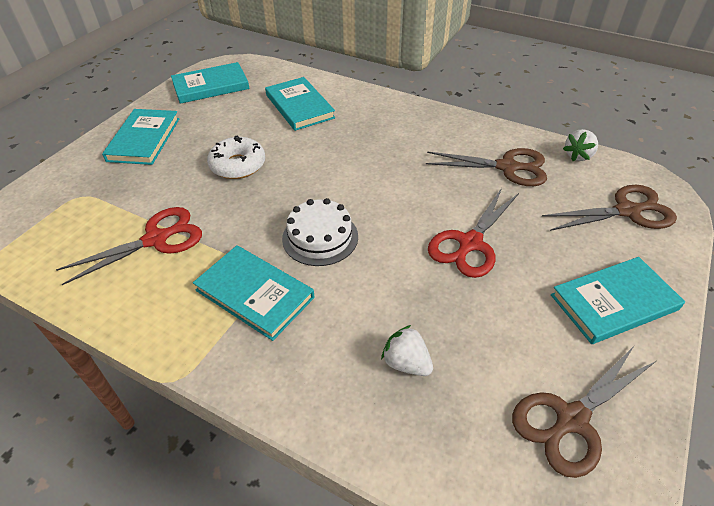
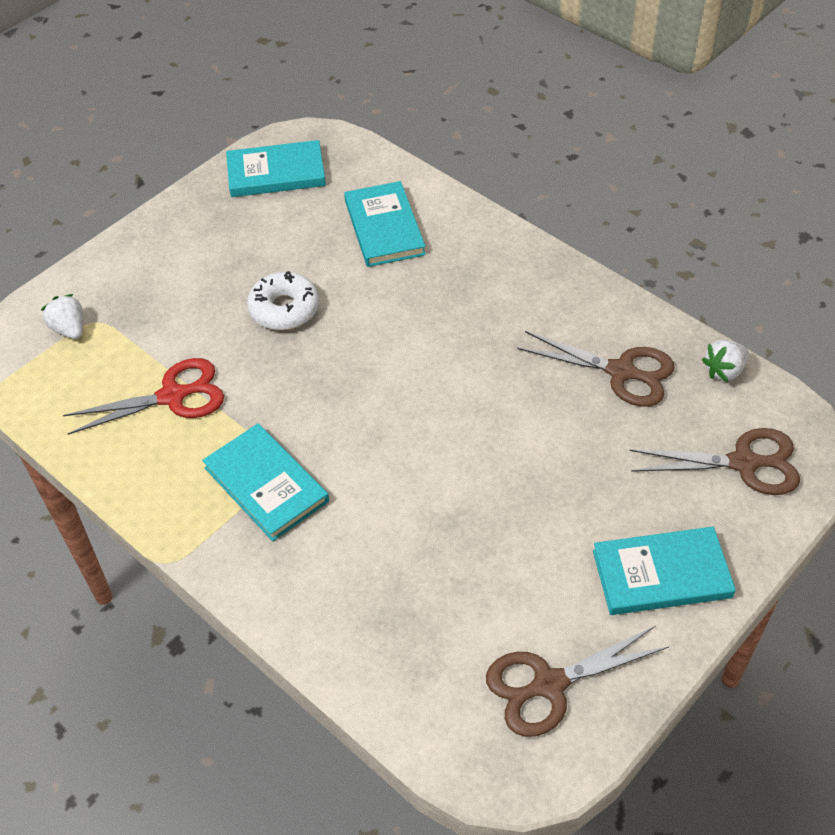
camera: 15 degrees right, 5 degrees up
(144, 139) = (178, 249): turquoise book -> none
(320, 237) = (356, 428): white cake -> none
(406, 363) = (403, 593): white strawberry -> white strawberry (69, 329)
(470, 243) = (527, 470): red scissors -> none

